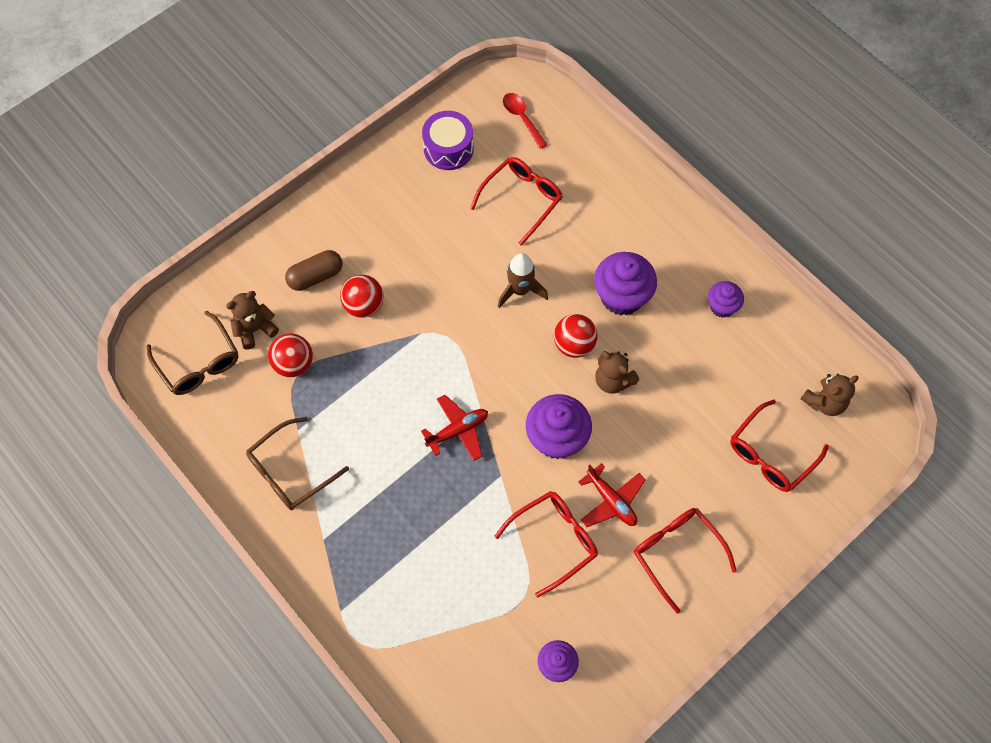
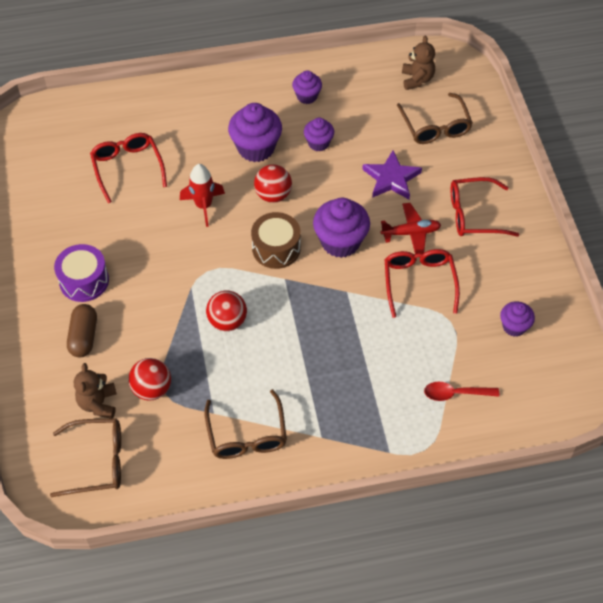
camera: 60 degrees left, 10 degrees down
(364, 305) = (137, 314): red ball -> red ball (227, 321)
(448, 149) = (43, 192): purple drum -> purple drum (84, 281)
(458, 430) = (291, 301): red plane -> none
(511, 383) = (276, 248): none -> brown drum
(520, 290) = (203, 206): brown rocket -> red rocket
(522, 118) = (57, 134): red spoon -> red spoon (455, 393)
(613, 380) = (318, 186): brown teddy bear -> none
(668, 351) = (318, 143): none -> purple cupcake
(669, 445) = (391, 178): none -> purple star
(771, 454) = (435, 126): red glasses -> brown glasses

